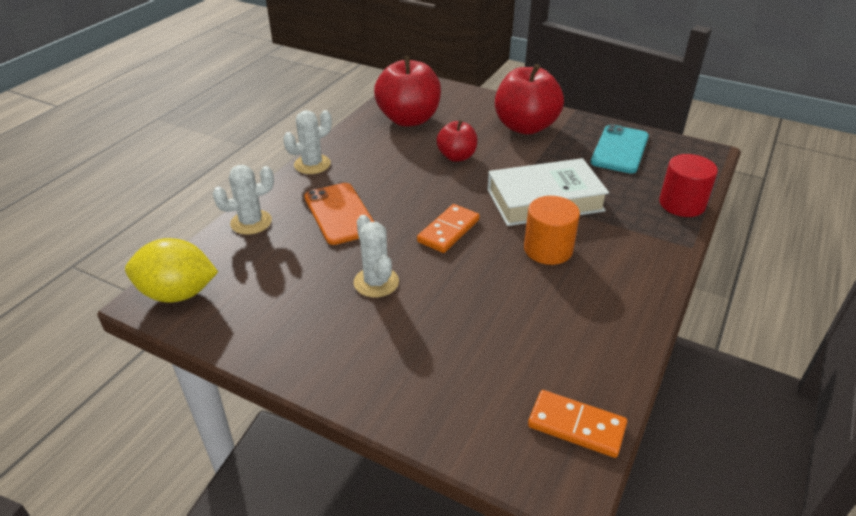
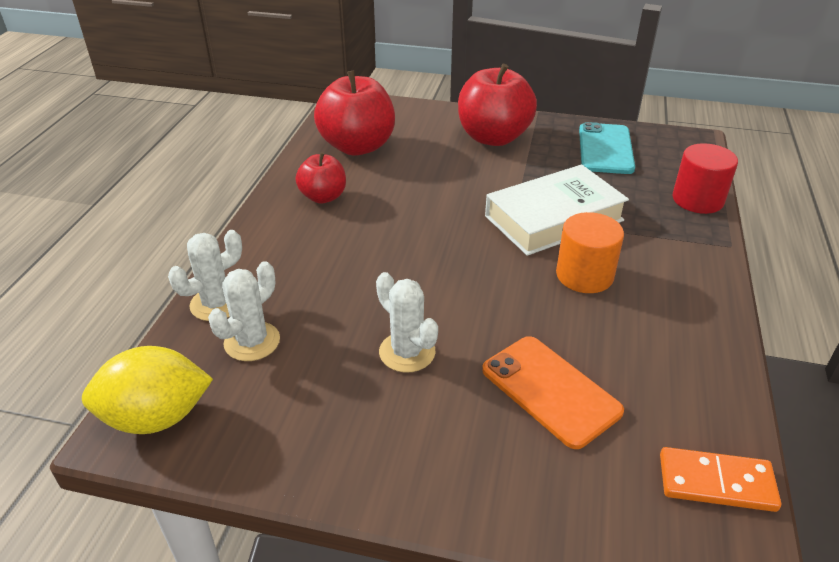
camera: 15 degrees left, 0 degrees up
(312, 164) = (264, 218): white cactus -> white cactus (252, 341)
(340, 214) = (325, 273): orange phone -> orange phone (550, 390)
(448, 231) = (464, 273): orange domino -> none
(457, 157) = (433, 183): red apple -> red apple (323, 197)

